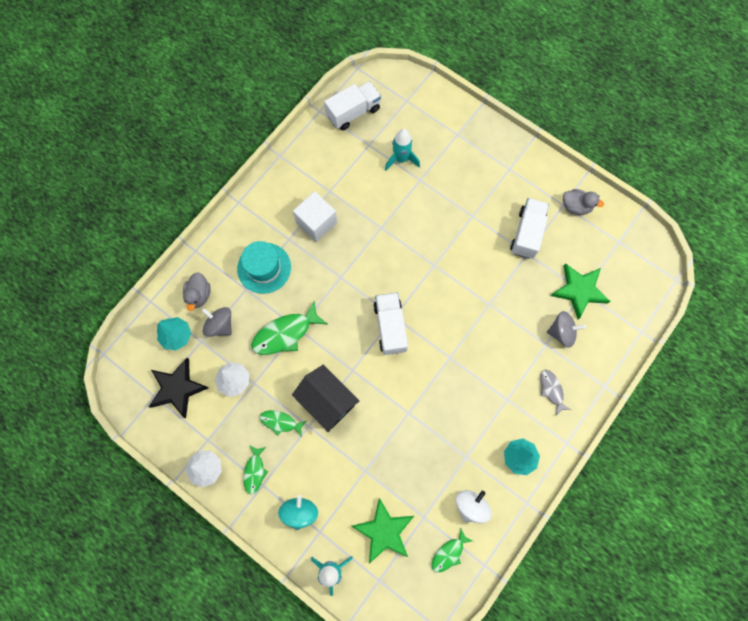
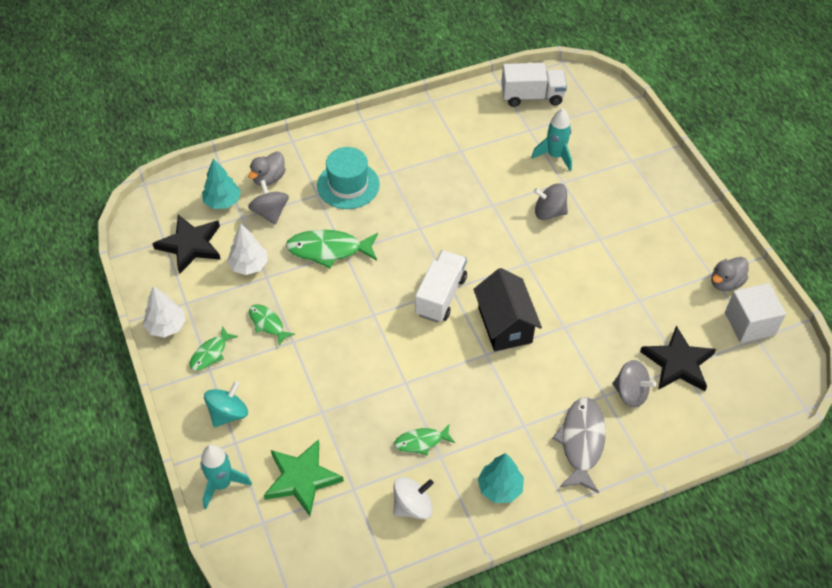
camera: 30 degrees right, 20 degrees down
(316, 222) = (428, 171): white cube -> white cube (749, 324)
(327, 401) = (328, 329): black house -> black house (504, 325)
(425, 212) = (549, 212): none -> grey spinning top
(449, 553) = (357, 539): green fish -> green fish (421, 442)
(527, 234) = (651, 282): white truck -> none
(551, 390) = (581, 442): grey fish -> grey fish, size x1.73
(576, 206) = (725, 283): grey duck -> grey duck turned 90 degrees clockwise
(579, 290) = (678, 363): green star -> black star

